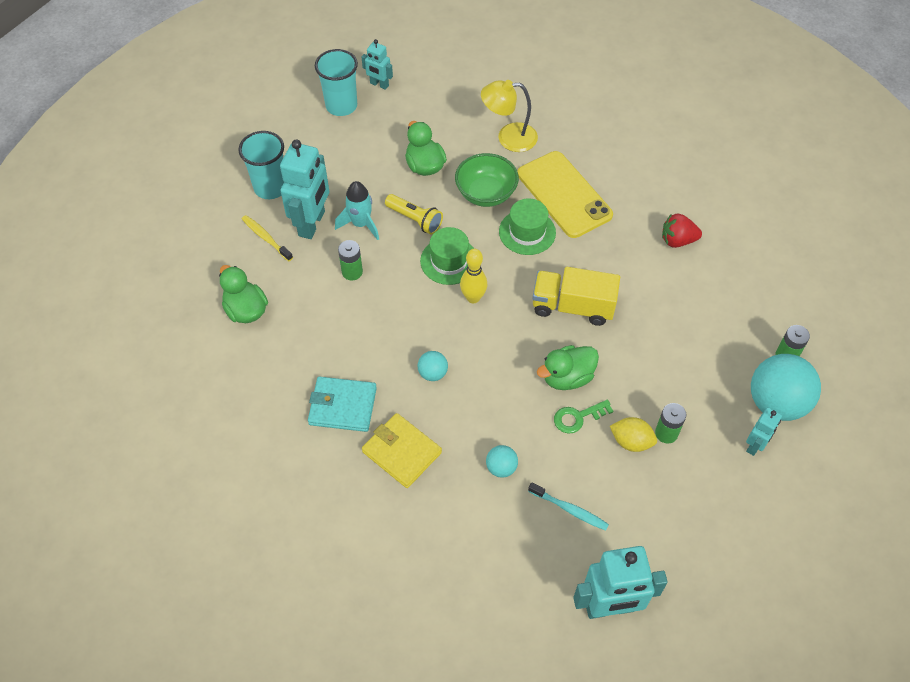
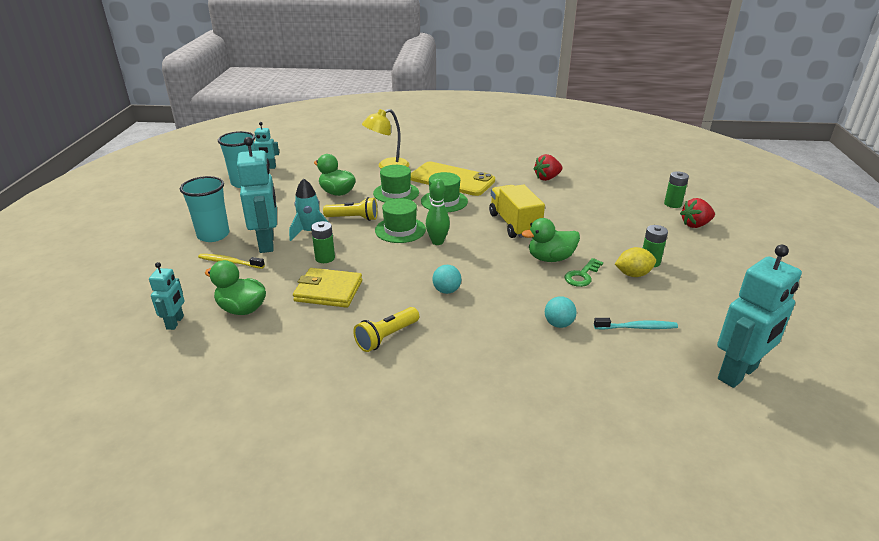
camera: 30 degrees left, 25 degrees down
(342, 406) = (386, 337): turquoise wallet -> yellow flashlight
(401, 452) = (467, 346): yellow wallet -> yellow wallet (328, 291)
(473, 298) = (437, 242): yellow bowling pin -> green bowling pin
(486, 193) = (396, 193): green bowl -> green hat
(567, 377) = (550, 258): green duck -> green duck turned 45 degrees clockwise
(573, 306) = (514, 224): yellow truck -> yellow truck turned 90 degrees clockwise
(755, 445) = (710, 248): turquoise robot -> turquoise robot (175, 322)
(776, 402) = (695, 225): turquoise ball -> red strawberry

